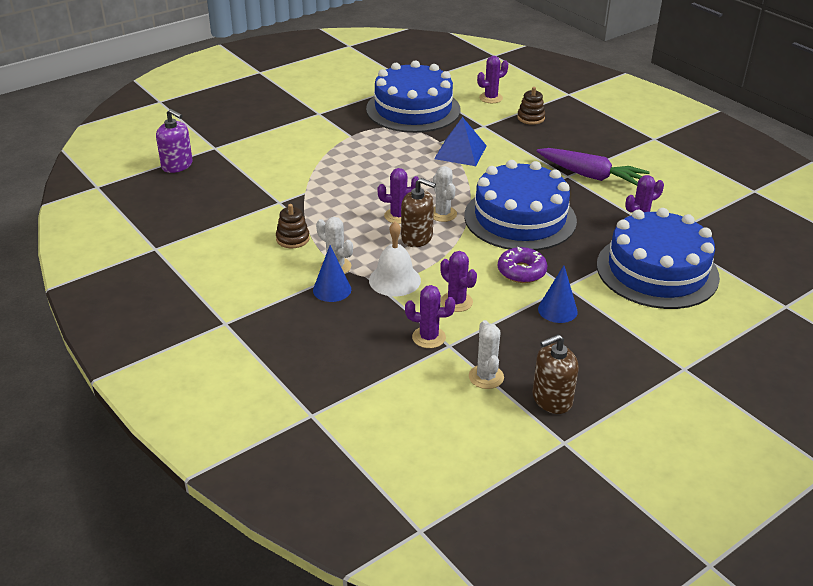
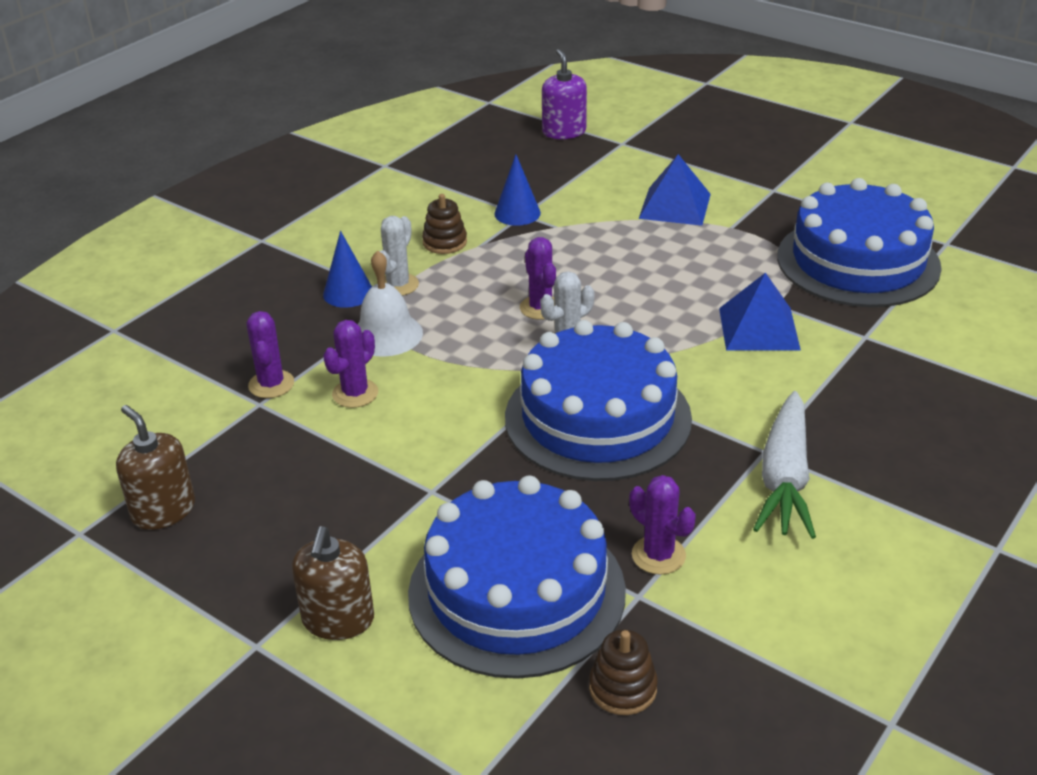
camera: 75 degrees right, 0 degrees up
(177, 165) = (564, 132): purple soap dispenser -> purple soap dispenser turned 150 degrees clockwise
(312, 147) = (675, 206): none -> blue pyramid
(417, 238) = (494, 333): brown soap dispenser -> brown soap dispenser (338, 620)
(486, 377) = (200, 445): white cactus -> none
(491, 98) = (971, 328): purple cactus -> none
(521, 271) = (451, 441): purple donut -> none
(531, 118) = (939, 382): brown stacking toy -> brown stacking toy (623, 688)
(557, 310) = (367, 490): blue cone -> blue cone (517, 213)
(591, 176) = (784, 479): purple carrot -> white carrot

